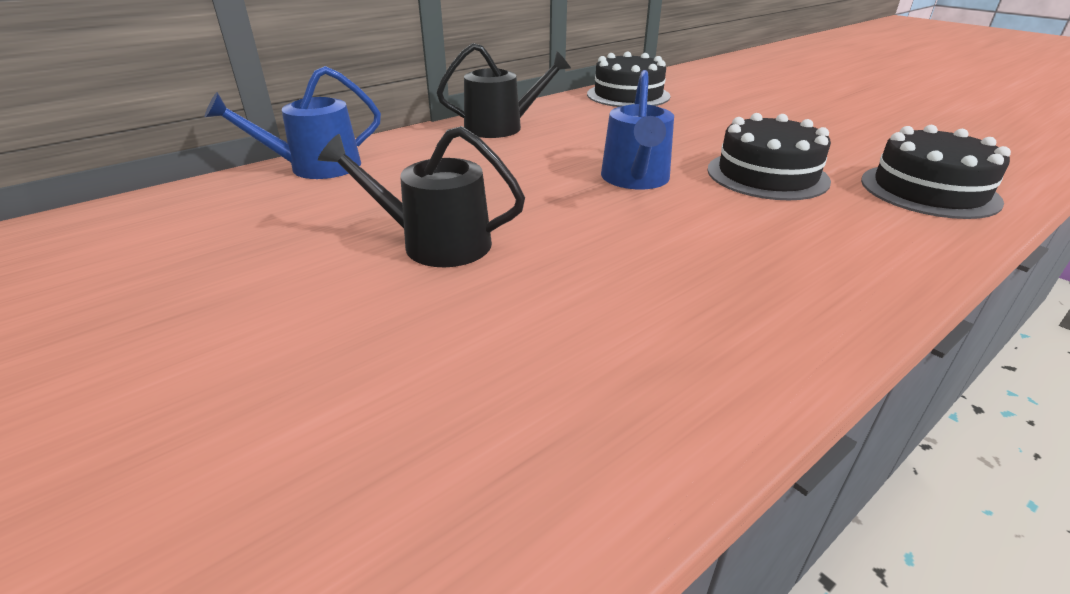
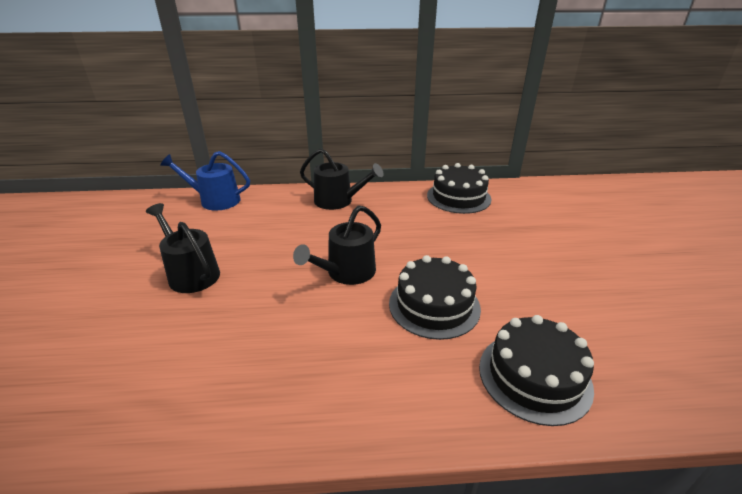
camera: 35 degrees right, 0 degrees up
(635, 179) = (347, 272): blue watering can -> black watering can

